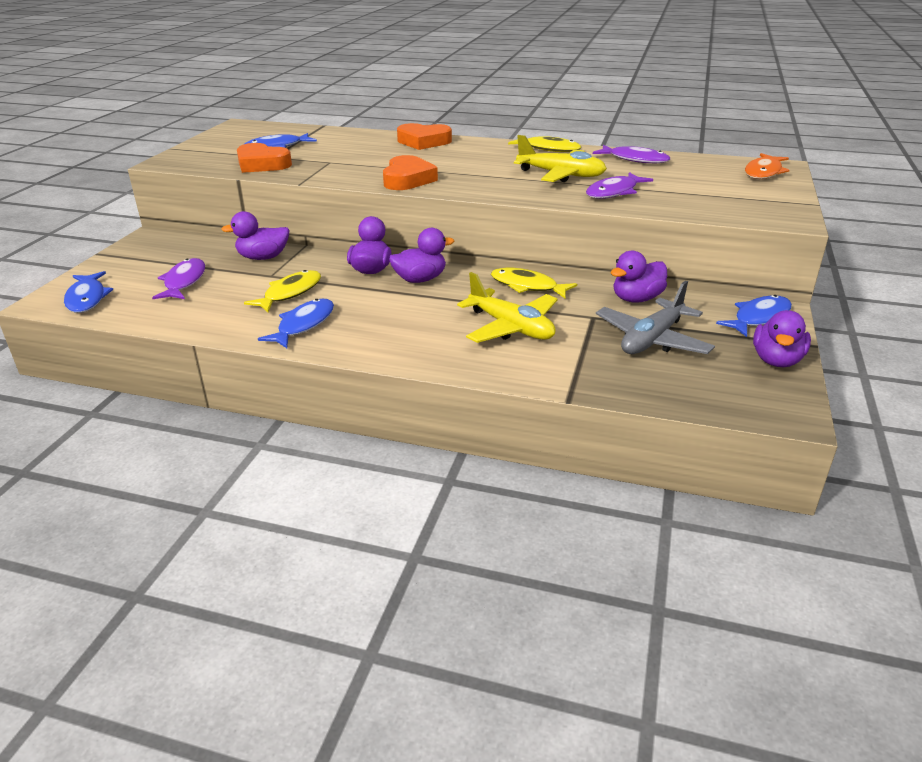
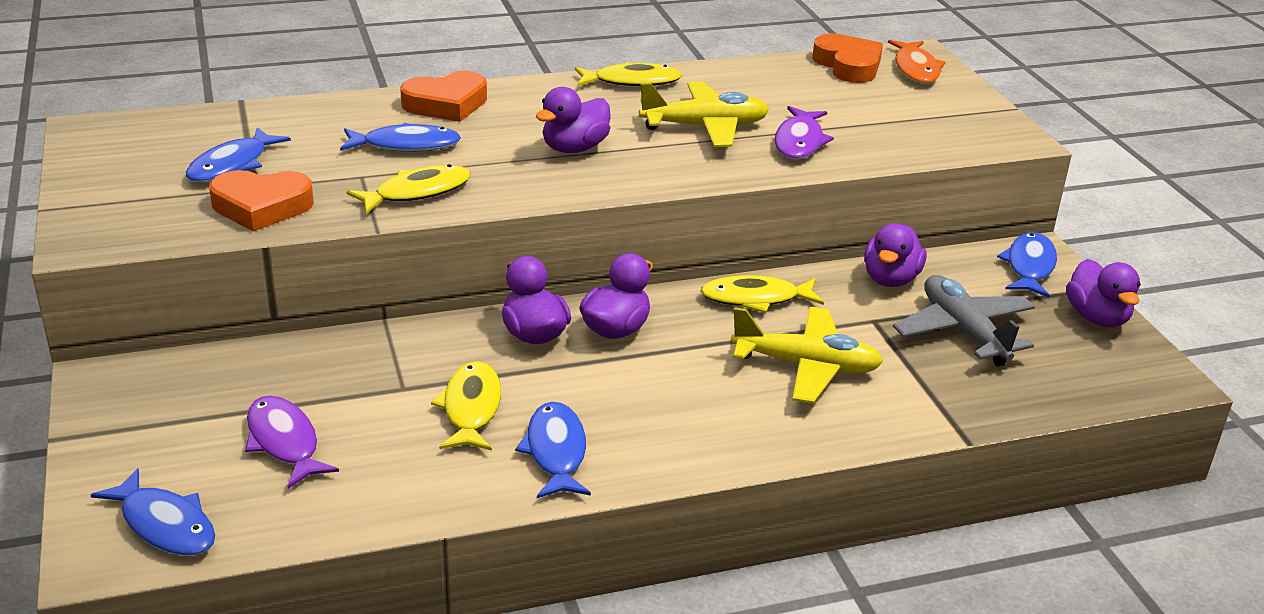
camera: 35 degrees left, 0 degrees up
(263, 257) = (350, 361): purple duck -> purple duck (574, 148)
(345, 173) = (417, 192): none -> yellow fish
(373, 154) = (406, 145): none -> blue fish
(407, 179) = (522, 183): orange heart -> orange heart (848, 65)
(635, 159) = (757, 78): purple fish -> none
(652, 339) = (963, 331): grey plane -> grey plane turned 150 degrees clockwise

